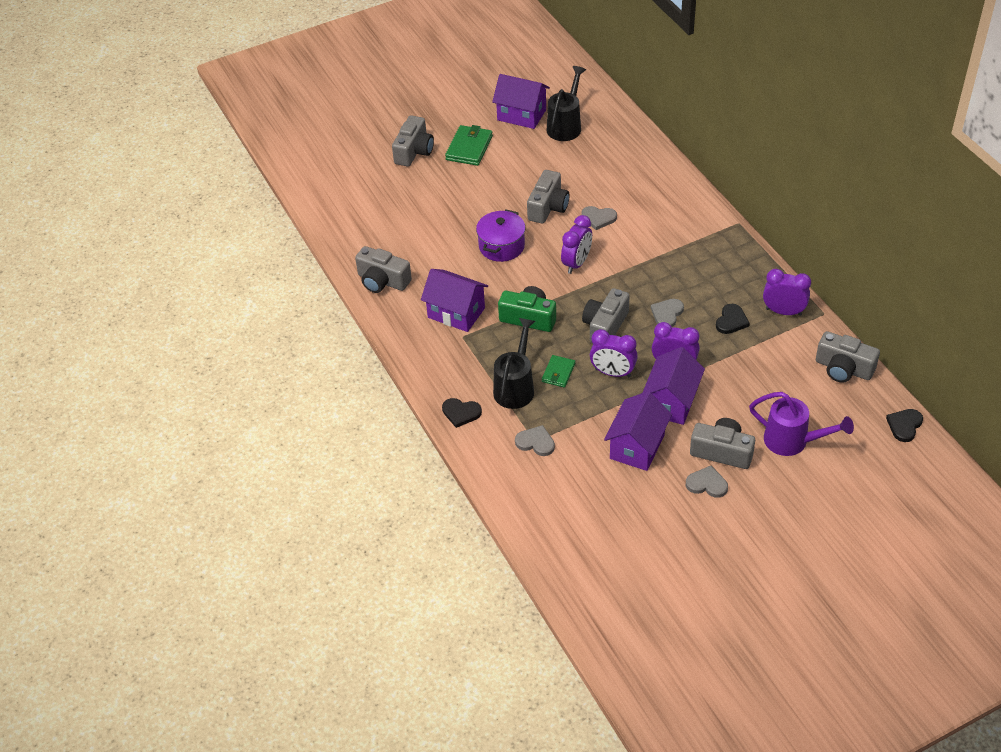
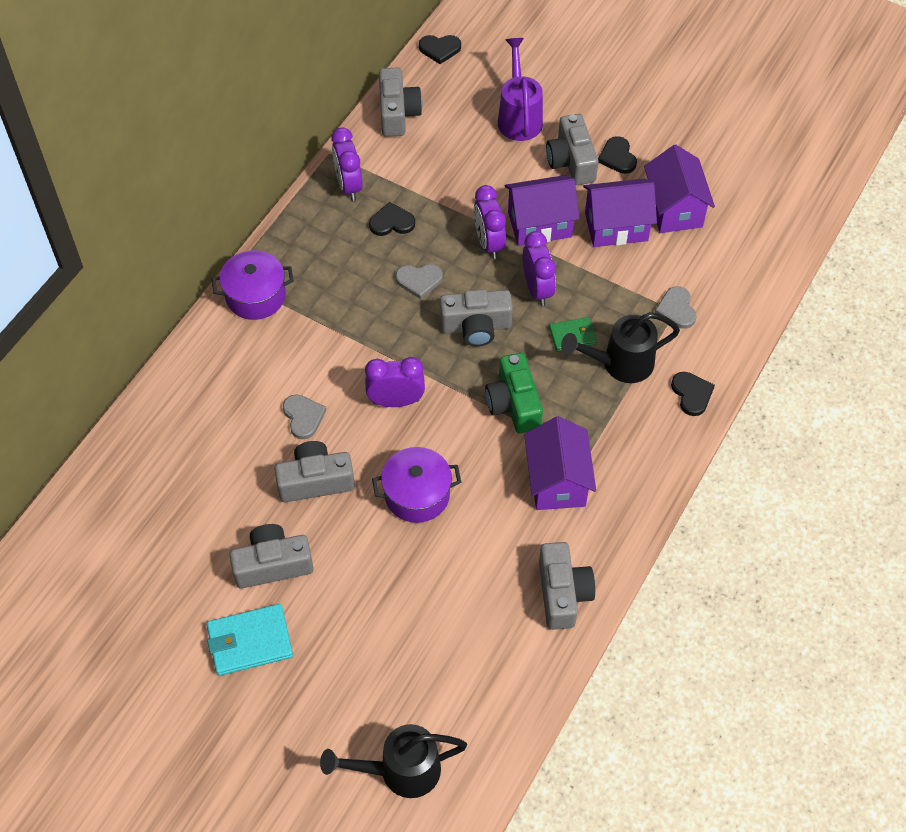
camera: 125 degrees left, 10 degrees up
(414, 151) = (296, 711): grey camera -> grey camera (273, 564)
(469, 148) = (250, 642): green wallet -> turquoise wallet
(521, 115) = (141, 614): purple house -> purple house (674, 209)
(565, 126) = (138, 545): black watering can -> black watering can (401, 770)
(707, 484) = (617, 157): grey heart -> black heart
(713, 230) = (255, 296): none -> purple pot

